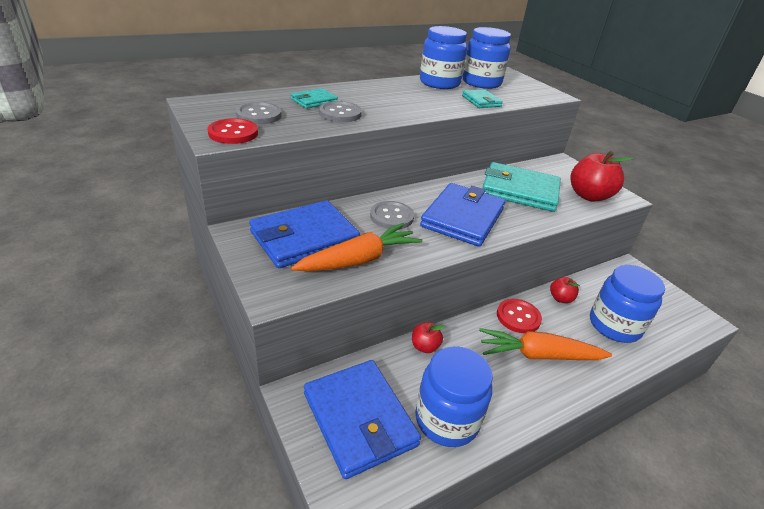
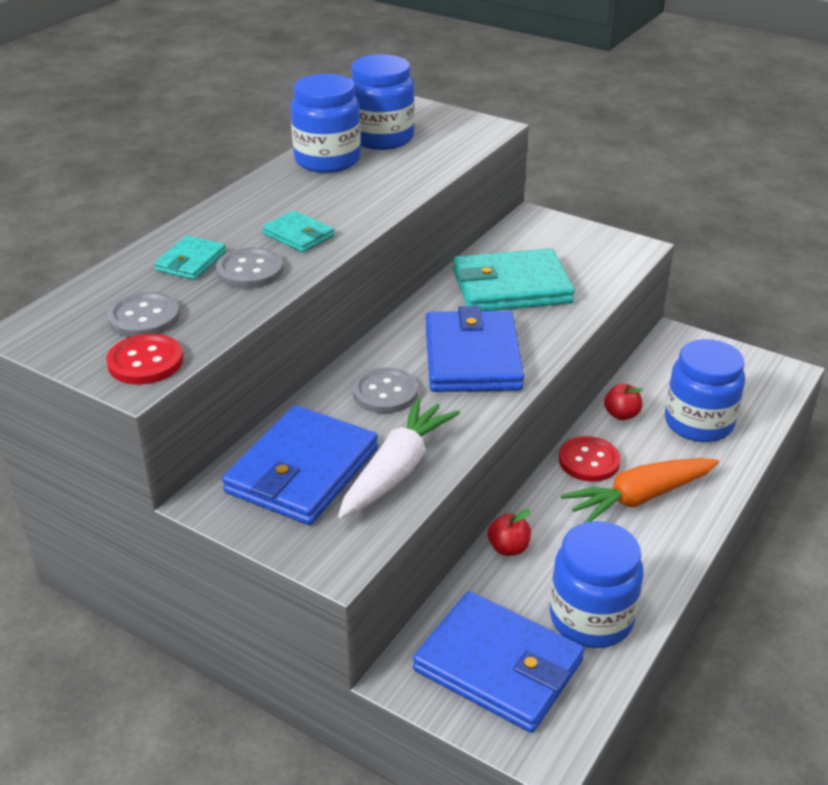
camera: 25 degrees left, 0 degrees up
(360, 260) = (397, 469): orange carrot -> white carrot
(481, 101) = (409, 175): turquoise wallet -> turquoise wallet (298, 235)
(589, 196) = (597, 261): red apple -> none

